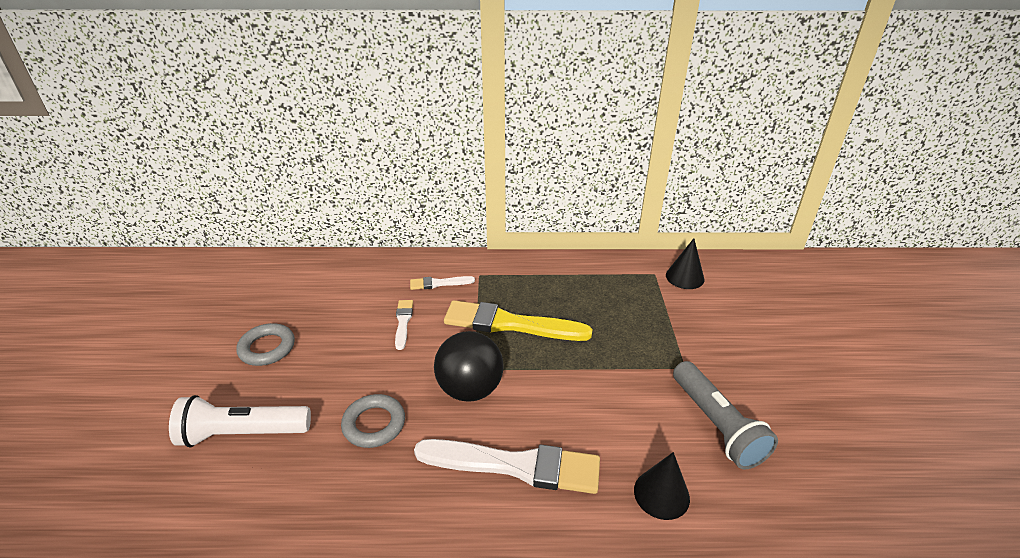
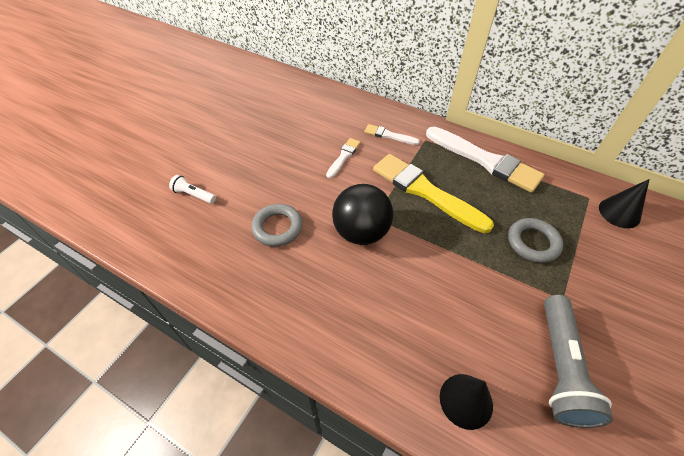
camera: 30 degrees right, 15 degrees up
(243, 433) = (194, 195): white flashlight -> white flashlight, size x0.50
(267, 348) = (242, 139): grey ring -> grey ring (533, 242)
(515, 466) = (358, 311): white brush -> white brush (485, 160)

